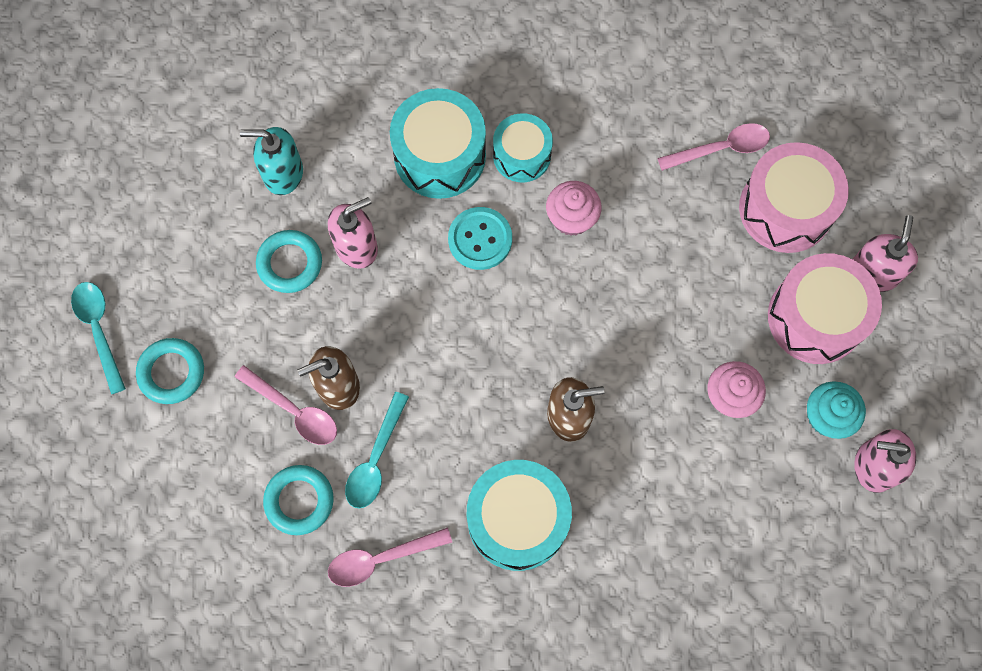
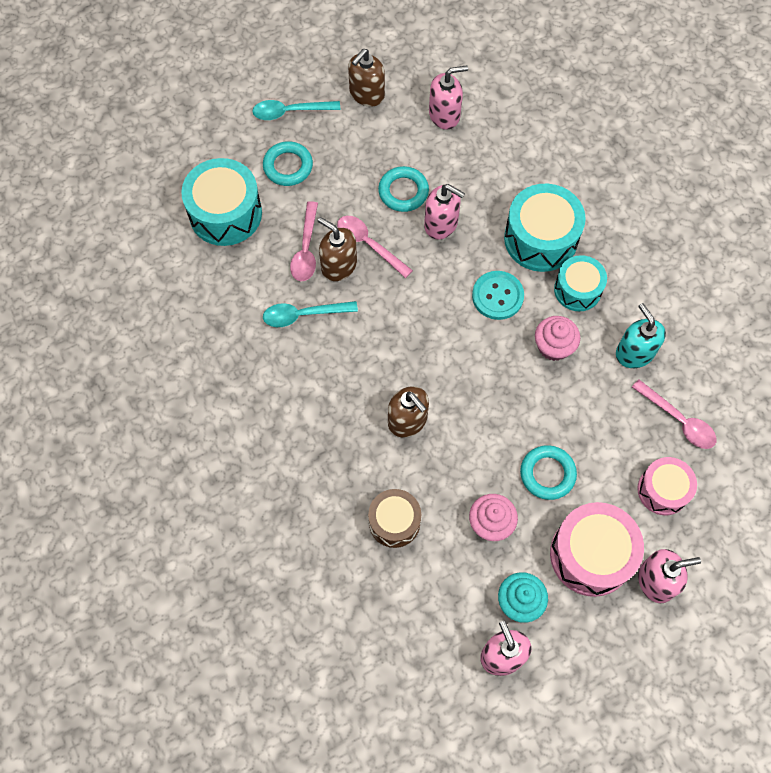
camera: 60 degrees right, 5 degrees down
(99, 330) = (290, 112): turquoise spoon -> turquoise spoon turned 135 degrees counterclockwise
(135, 231) = (366, 94): none -> brown soap dispenser
(221, 163) = (444, 115): none -> pink soap dispenser
(283, 173) = (462, 153): turquoise soap dispenser -> turquoise soap dispenser (634, 353)
(299, 500) = (249, 285): turquoise ring -> turquoise ring (547, 474)
(381, 559) = (239, 354): pink spoon -> pink spoon (369, 244)
(517, 519) = (315, 425): turquoise drum -> turquoise drum (225, 213)
(675, 495) = (394, 522): none -> brown drum
(785, 209) = (663, 490): pink drum -> pink drum, size x0.63

